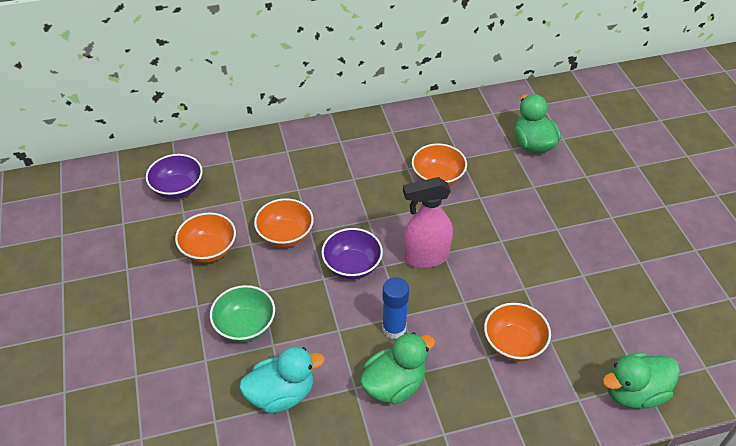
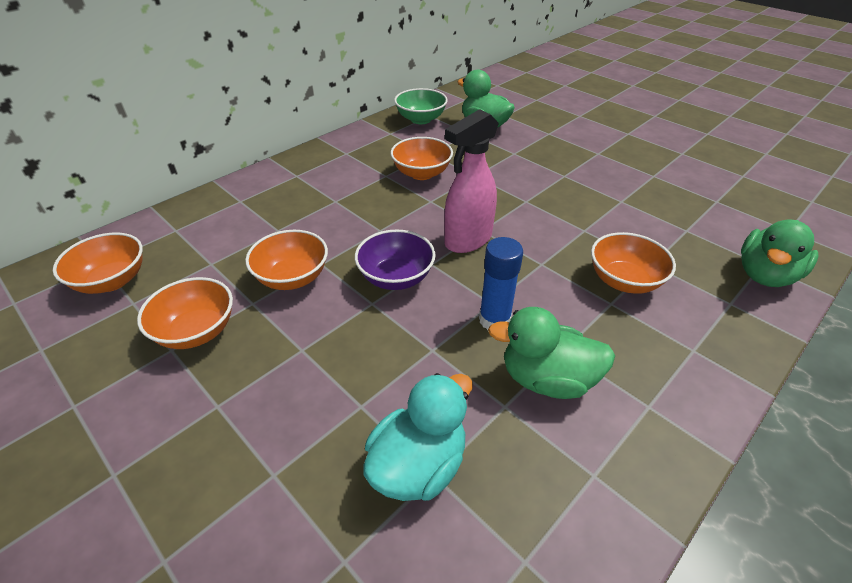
camera: 30 degrees left, 5 degrees down
(178, 188) = (112, 281): purple bowl -> orange bowl
(245, 326) = (306, 400): green bowl -> green bowl (421, 119)
(394, 384) = (547, 379): green duck -> green duck turned 105 degrees counterclockwise

